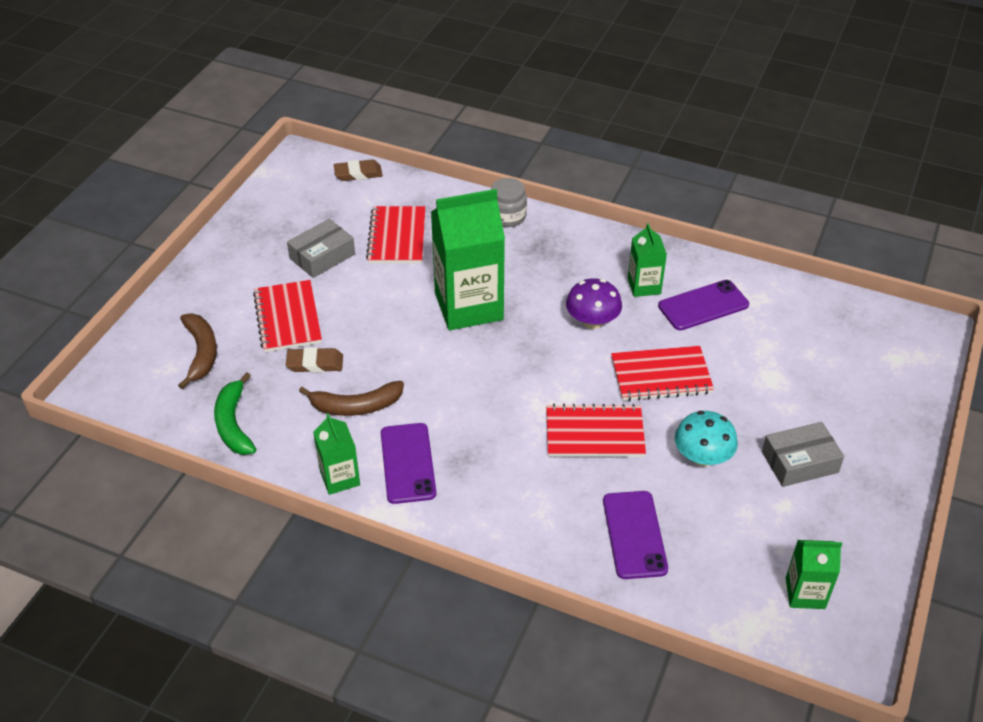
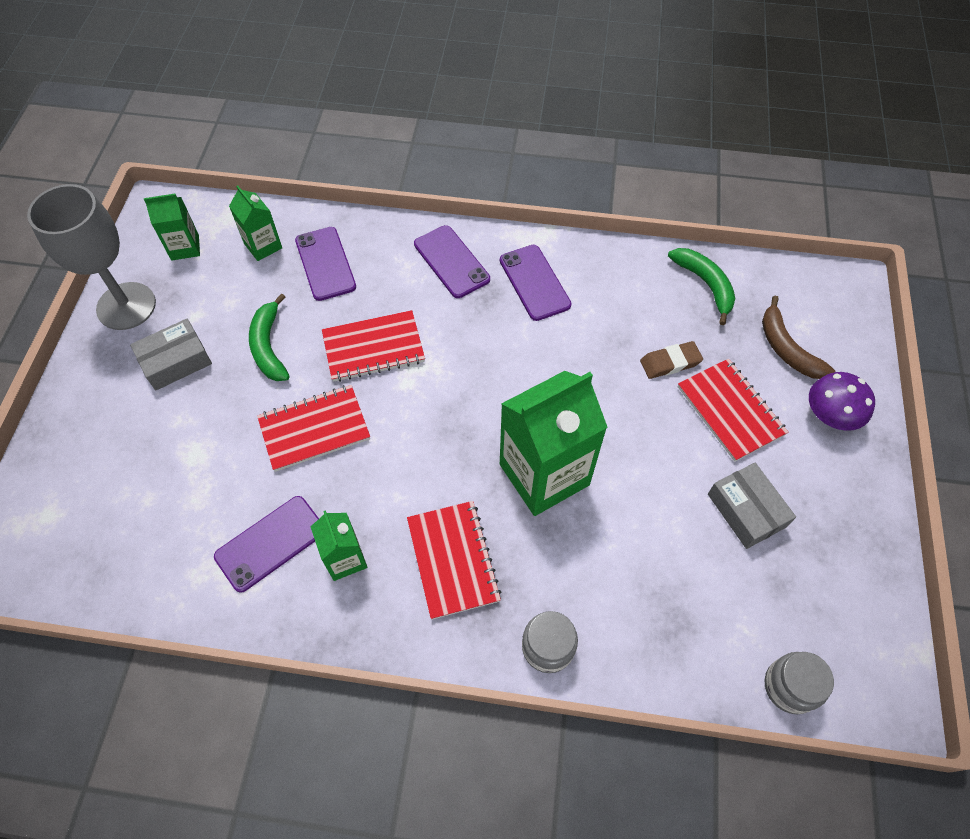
camera: 165 degrees right, 15 degrees up
(322, 256) = (746, 510): grey box -> grey box turned 60 degrees counterclockwise
(340, 478) = (586, 258): green carton -> green carton (263, 246)
(356, 406) = (606, 326): brown banana -> none
(358, 173) = (790, 686): brown eraser -> grey jar
(397, 237) = (674, 567): red notebook -> red notebook (453, 560)
(489, 505) = (451, 262): none -> purple phone
(592, 321) = (399, 486): purple mushroom -> purple mushroom (830, 415)
(702, 457) = (269, 346): turquoise mushroom -> green banana
(864, 533) = (126, 306): none -> grey goblet

